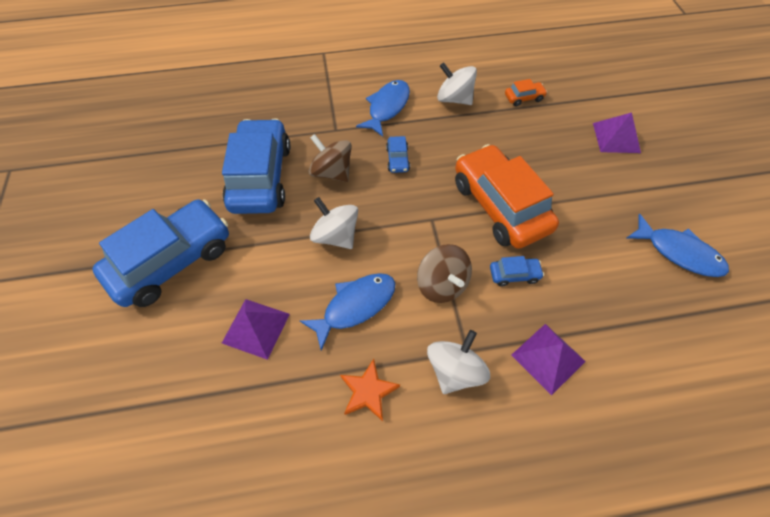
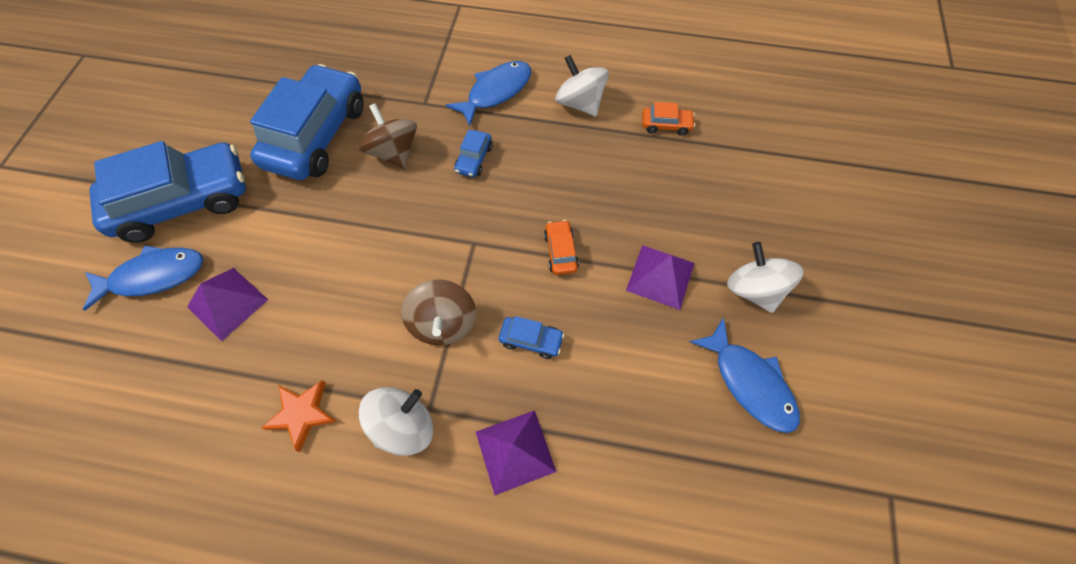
camera: 20 degrees right, 5 degrees up
(336, 236) = (360, 228): white spinning top -> white spinning top (753, 289)
(355, 306) = (338, 315): blue fish -> blue fish (154, 276)
(499, 206) = (560, 251): orange car -> orange car, size x0.40
(616, 137) = (755, 210): purple pyramid -> purple pyramid (660, 276)

